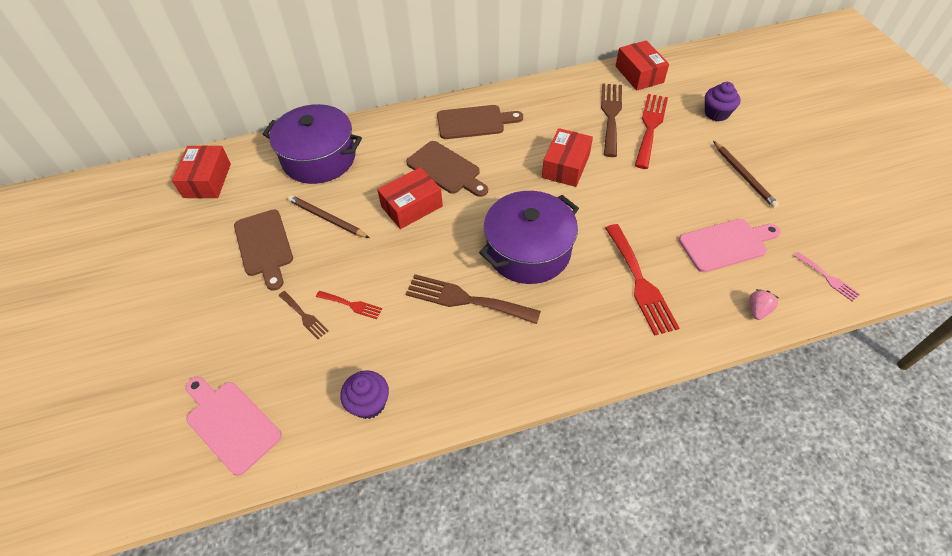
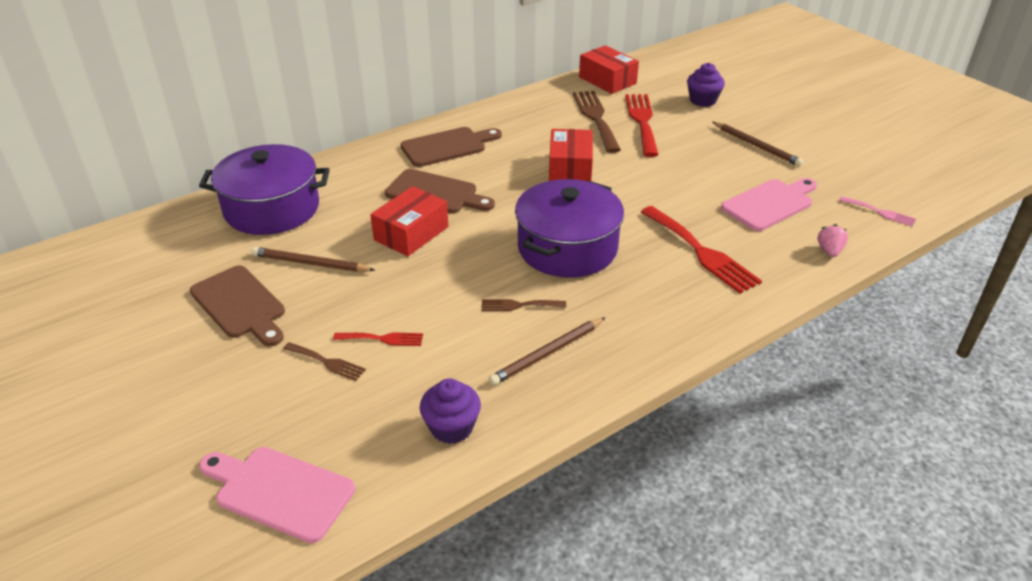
camera: 20 degrees left, 15 degrees down
(207, 180) = (129, 255): red box -> none
(466, 300) = (519, 305): brown fork -> brown fork, size x0.51
(469, 353) = (547, 353): none -> brown pencil

